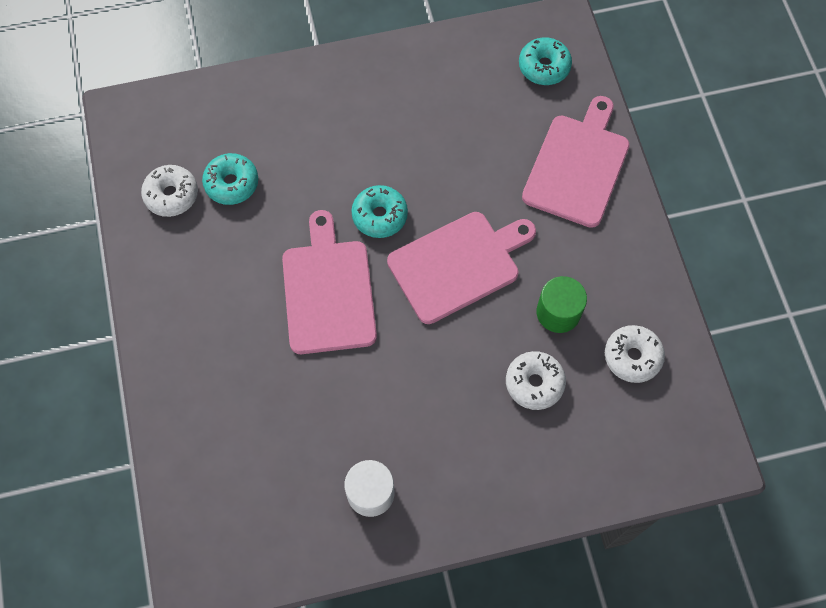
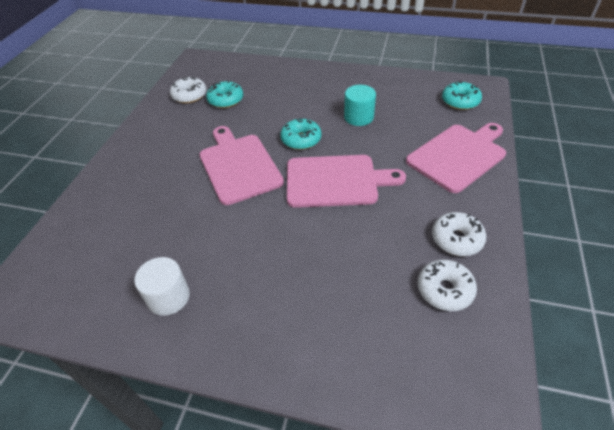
camera: 30 degrees right, 20 degrees down
(328, 291) = (238, 166): pink cutting board -> pink cutting board turned 45 degrees counterclockwise
(431, 146) = (358, 117): none -> turquoise cylinder
(534, 383) = (347, 275): white donut -> white donut (456, 239)
(558, 312) = (395, 235): green cylinder -> none

